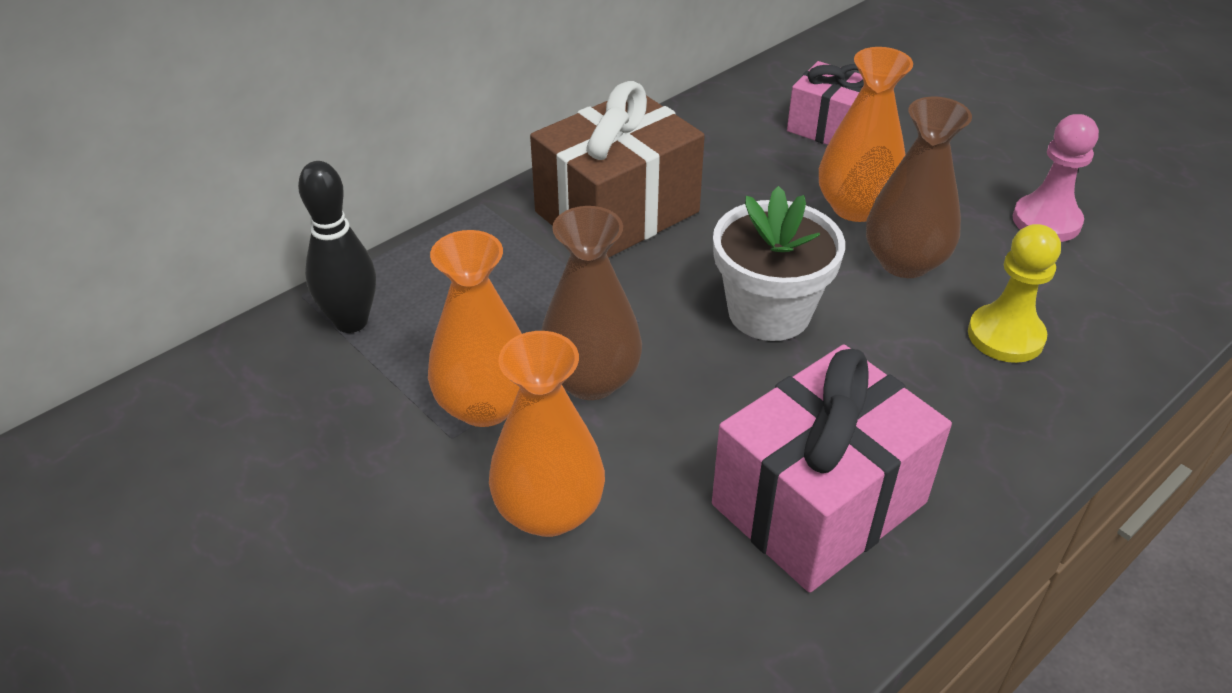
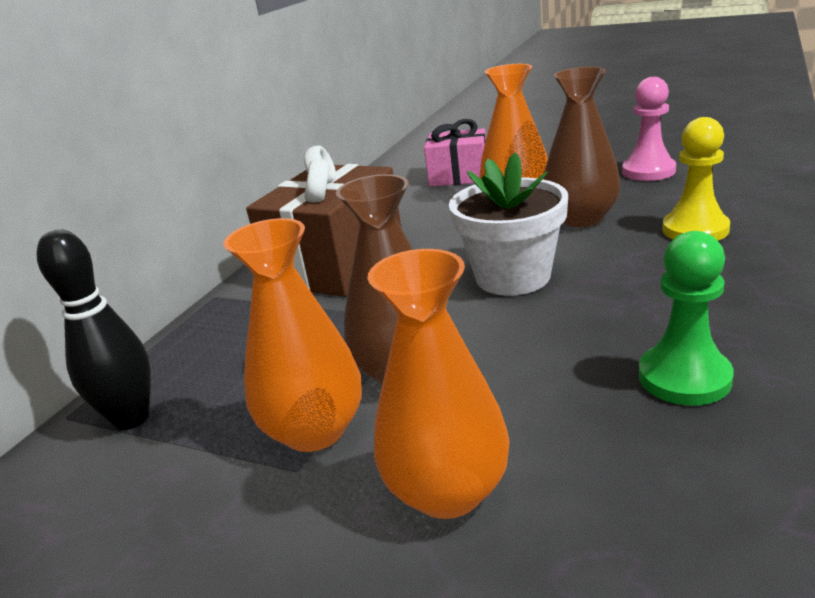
camera: 20 degrees left, 15 degrees down
(818, 503) = (684, 377): pink gift -> green pawn

